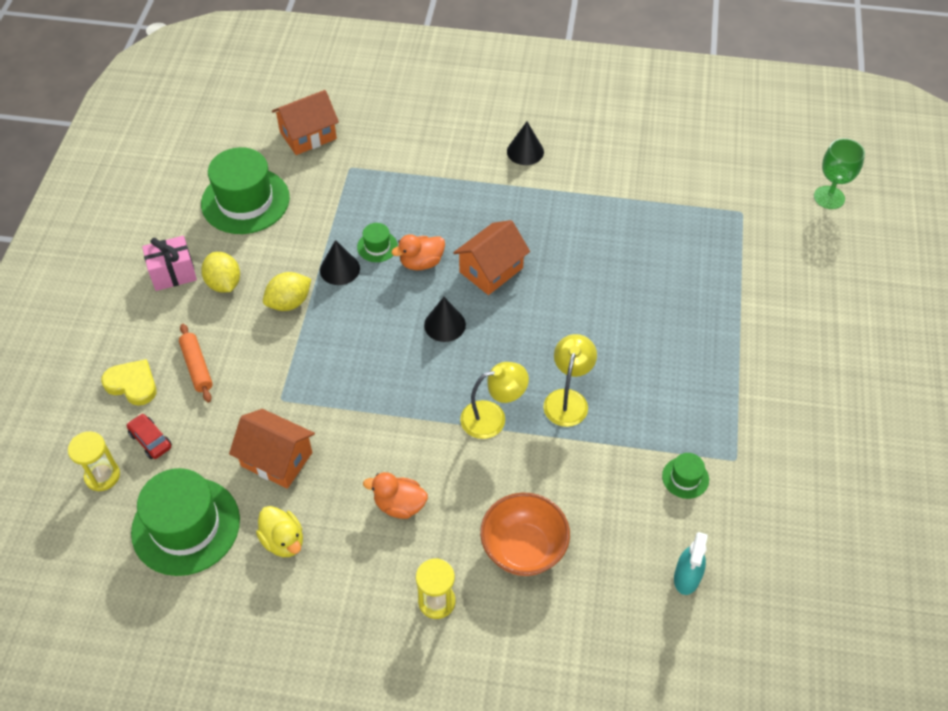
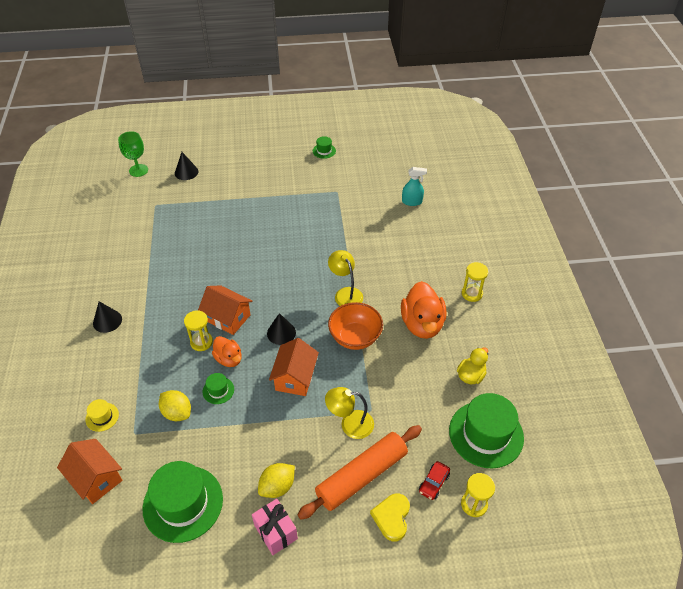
camera: 105 degrees left, 5 degrees down
(197, 367) = (361, 476): orange rolling pin -> orange rolling pin, size x1.94
(276, 459) = (417, 398): orange house -> orange house (295, 377)
(289, 303) = (285, 433): yellow lemon -> yellow lemon (177, 413)
(339, 269) = (245, 409): black cone -> black cone (186, 172)
(383, 142) = (102, 417): none -> yellow hat
(399, 505) = (422, 324): orange duck -> orange duck, size x1.73
(459, 238) = (201, 342): none -> yellow hourglass
(523, 549) = (424, 264): orange bowl -> orange bowl (355, 337)
(568, 399) = (321, 262): yellow lamp -> yellow lamp (350, 424)
(685, 478) = (355, 208): green hat -> green hat (324, 151)

